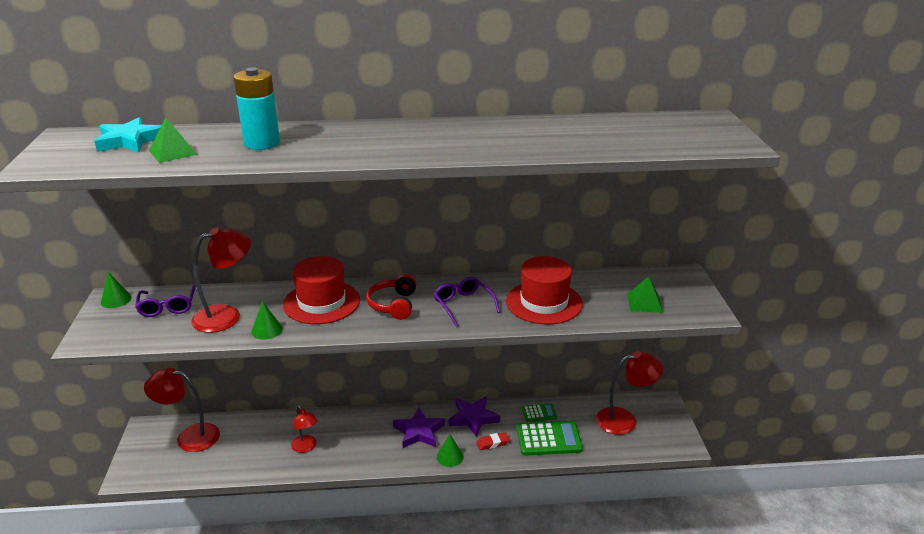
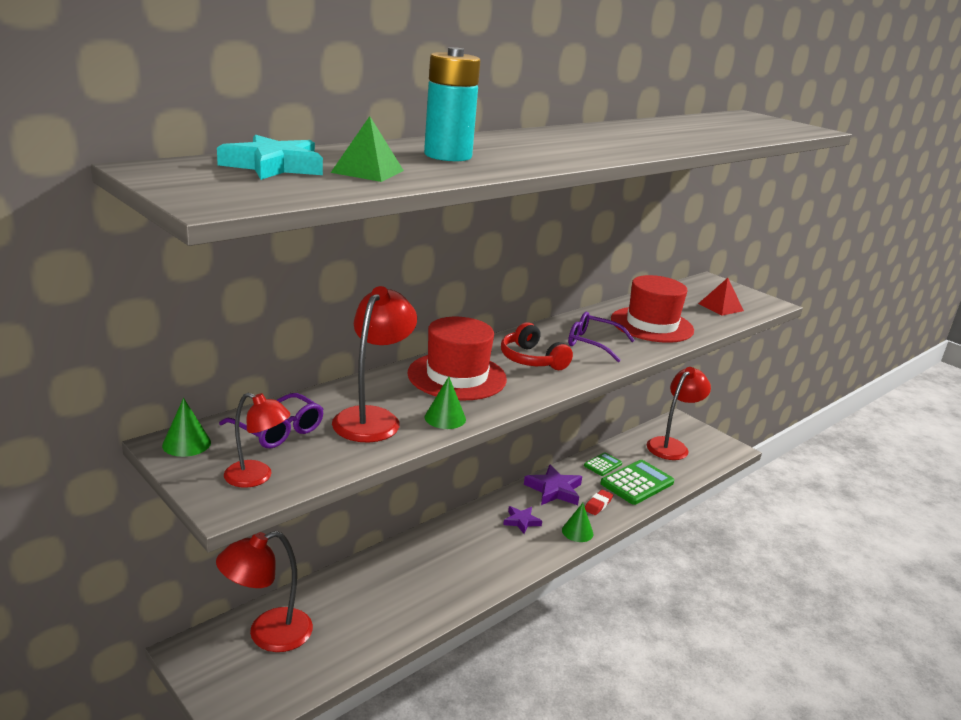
camera: 40 degrees left, 5 degrees down
(306, 447) = (427, 584): red lamp -> red lamp (257, 477)
(419, 431) = (521, 521): purple star -> purple star, size x0.61
(644, 303) = (720, 307): green pyramid -> red pyramid

